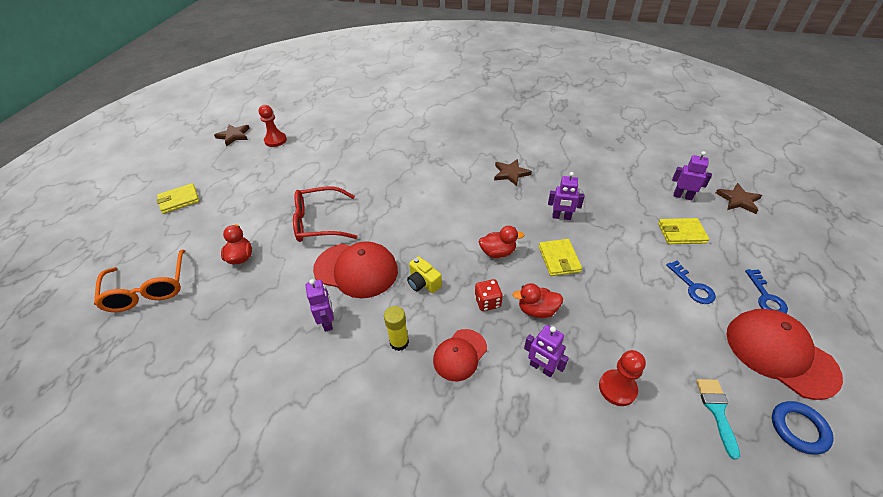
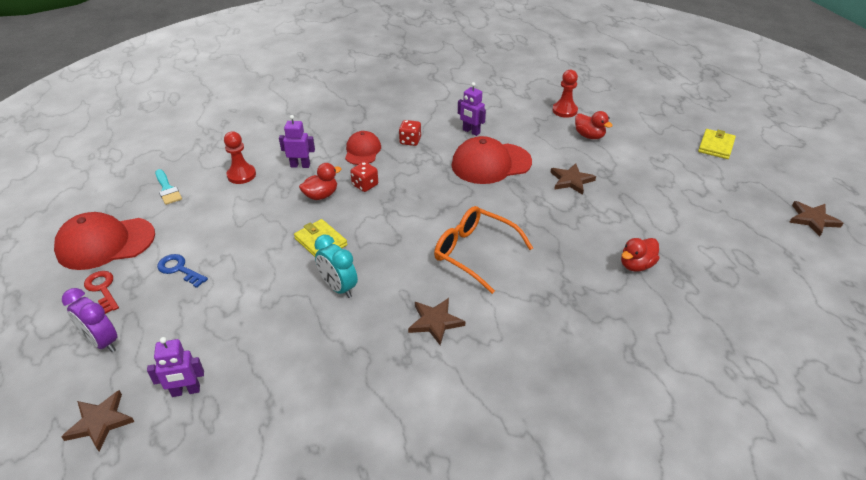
camera: 145 degrees right, 5 degrees down
(148, 289) = (614, 99): orange glasses -> orange glasses (474, 252)
(275, 140) = (760, 236): red pawn -> red pawn (564, 110)
(319, 222) = (571, 180): red glasses -> brown star
(399, 342) = (410, 141): yellow glue stick -> red dice
(423, 283) = (428, 177): yellow camera -> none
(498, 252) = (383, 224): red duck -> red duck (636, 265)
(561, 217) = (338, 288): purple robot -> turquoise clock
(681, 233) = (189, 328): yellow wallet -> none
(751, 249) = (102, 342): none -> purple clock
(766, 297) = (102, 289): blue key -> red key
(780, 353) = (105, 243): red cap -> red cap turned 150 degrees clockwise
(798, 429) = (108, 201): blue ring -> none

